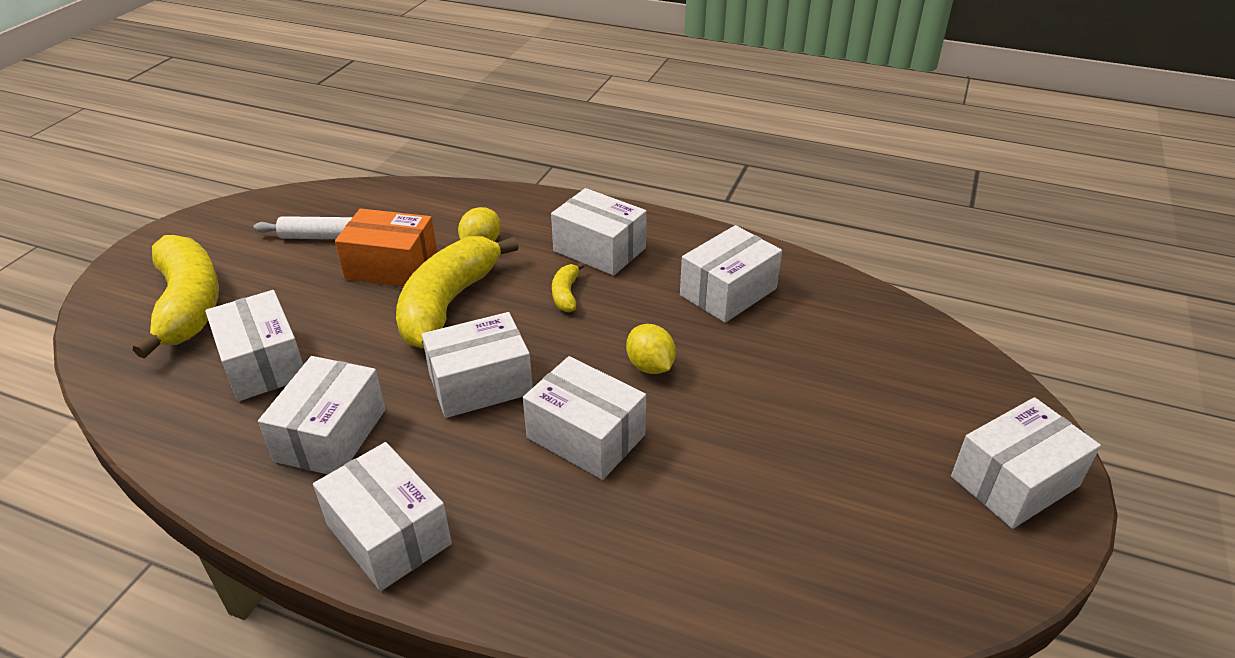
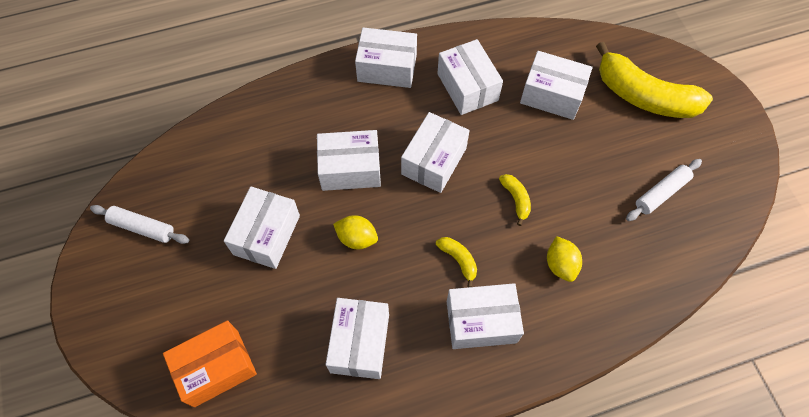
camera: 140 degrees right, 25 degrees up
(391, 266) = (585, 202): orange box -> orange box (216, 368)
(448, 304) = (516, 199): yellow banana -> yellow banana, size x0.43
(935, 540) = (142, 227): none -> white rolling pin
(1014, 481) = (110, 296): white box -> white box (266, 235)

